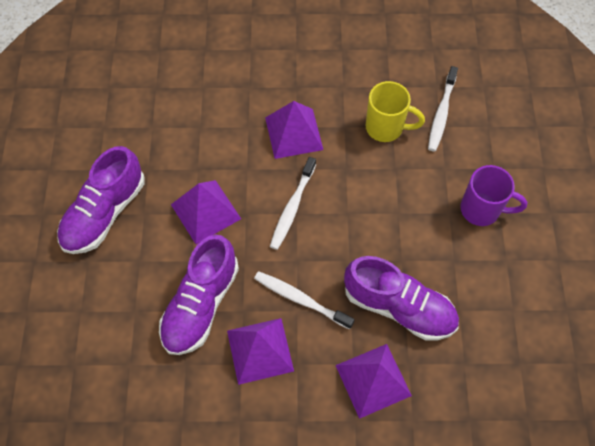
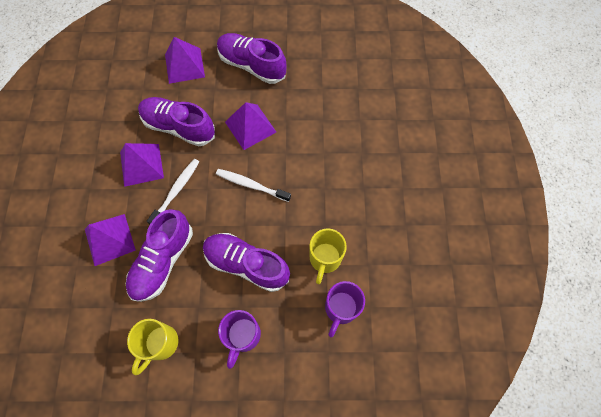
camera: 90 degrees right, 5 degrees up
(294, 133) = (318, 186): purple pyramid -> purple pyramid (184, 65)
(397, 209) = (246, 264): none -> purple shoe
(441, 113) = (340, 309): white toothbrush -> purple mug
(501, 299) = (160, 344): none -> yellow mug

